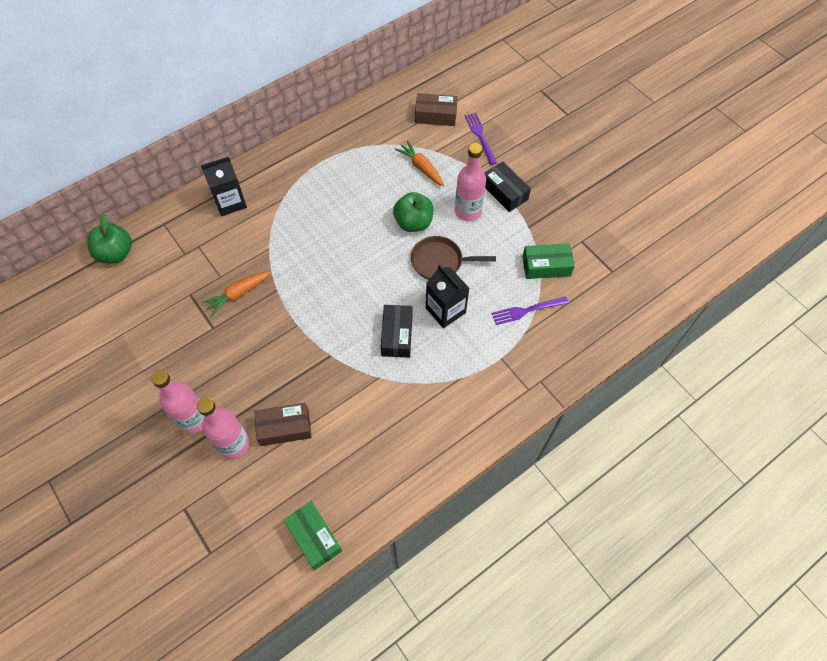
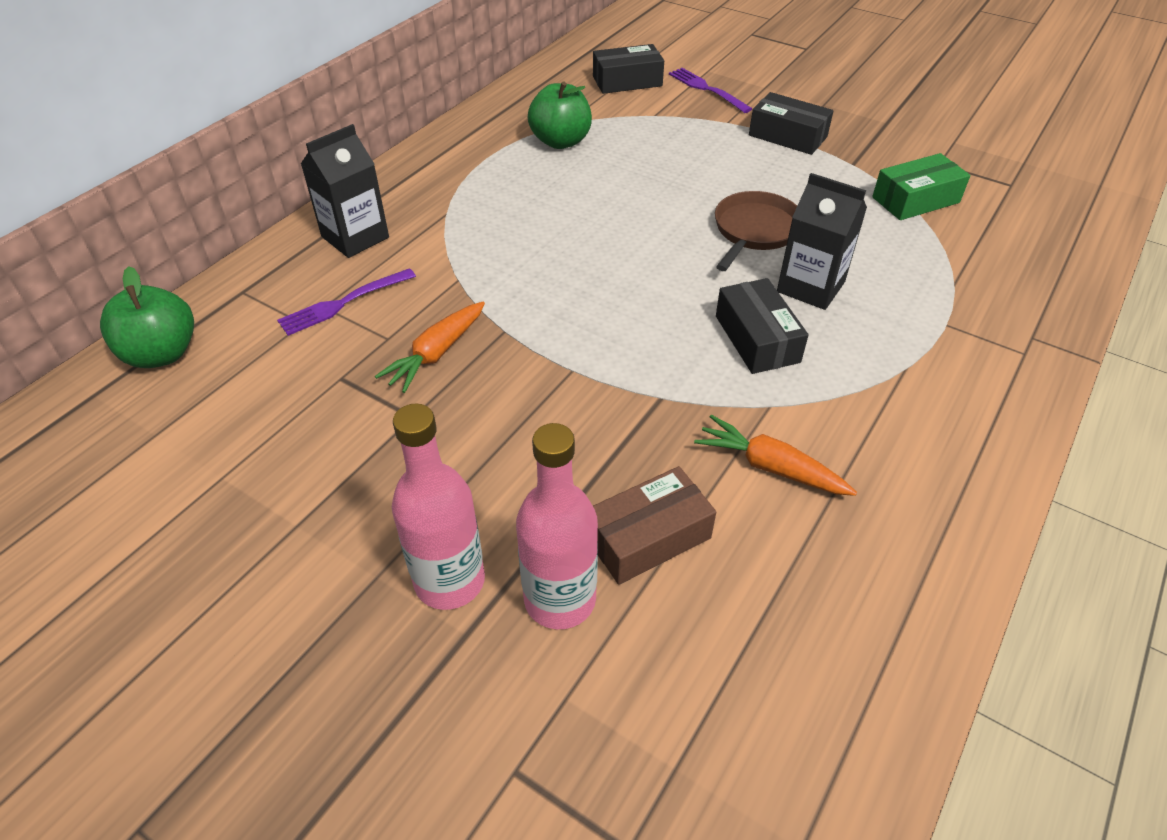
camera: 20 degrees left, 15 degrees down
(314, 537) = (839, 724): green box -> none
(413, 223) = (679, 196): green apple -> green apple (560, 141)
(421, 167) = (645, 135): orange carrot -> orange carrot (769, 467)
(435, 116) = (627, 81): brown box -> black box
(440, 261) = (755, 231): brown pan -> brown pan turned 135 degrees clockwise
(468, 211) = (751, 166): pink bottle -> none
(527, 310) = (933, 256): purple fork -> purple fork (344, 303)

